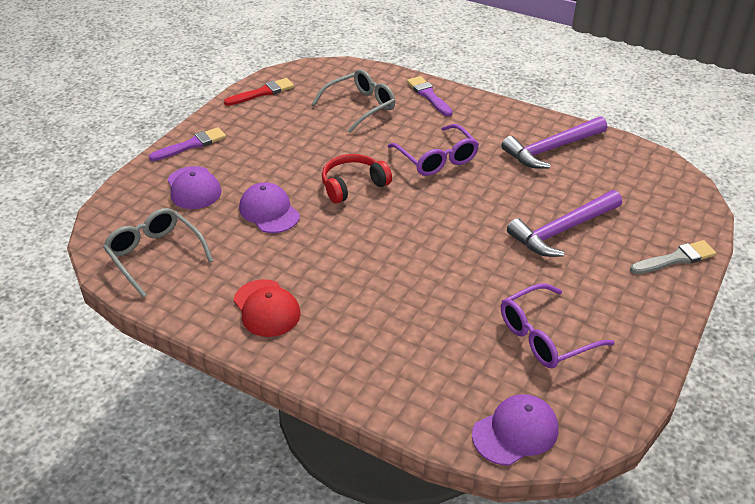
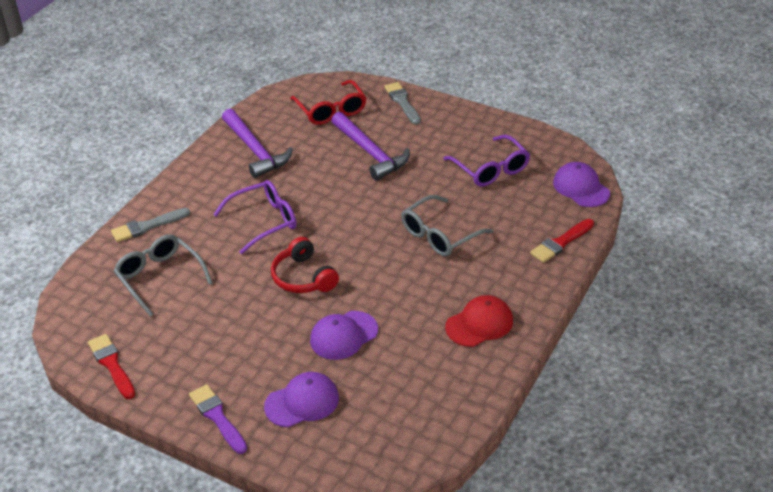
camera: 90 degrees left, 0 degrees up
(155, 255) = (413, 416): grey glasses -> grey glasses (439, 235)
(398, 395) = (561, 243): none -> red brush
(428, 95) = (147, 226): purple brush -> grey brush
(639, 200) = (331, 110): none -> red glasses

